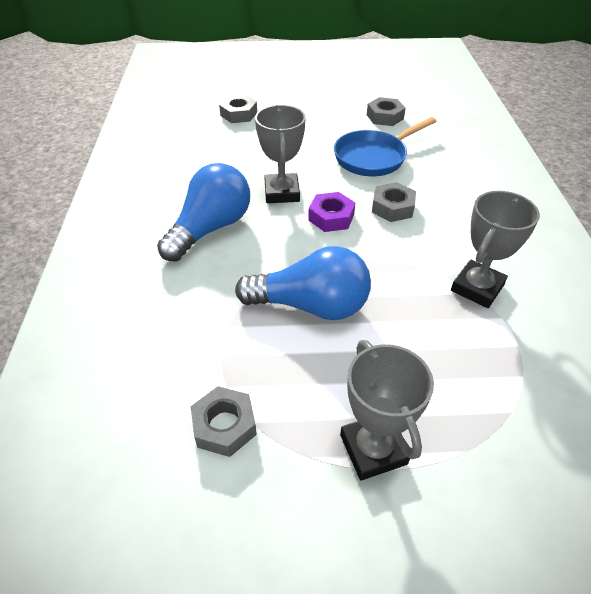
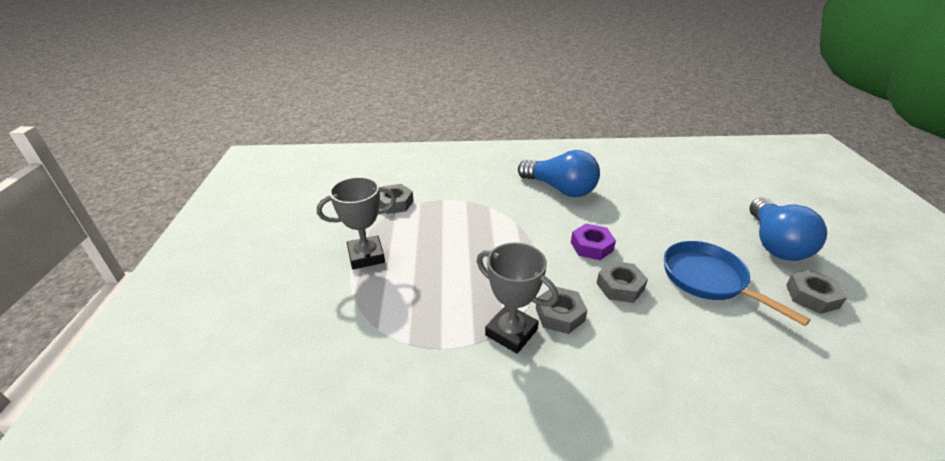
camera: 90 degrees right, 10 degrees down
(238, 114) = (735, 193): grey nut -> grey nut (560, 314)
(282, 192) = (617, 220): grey trophy -> none
(311, 305) = (485, 234): blue light bulb -> blue light bulb (774, 243)

